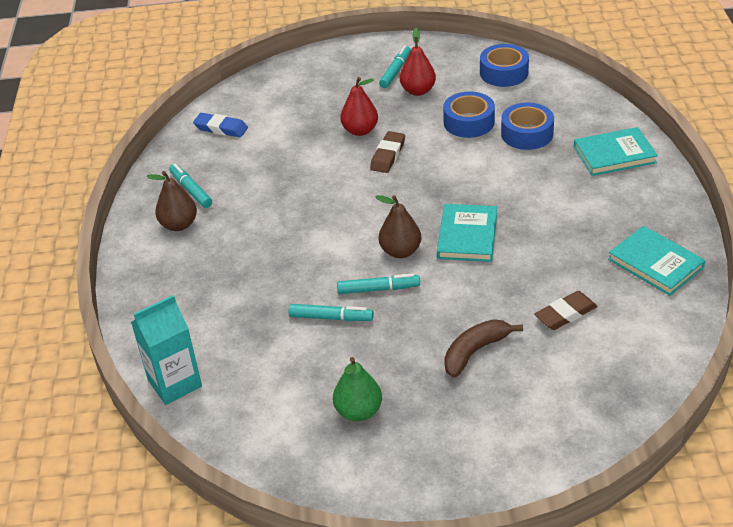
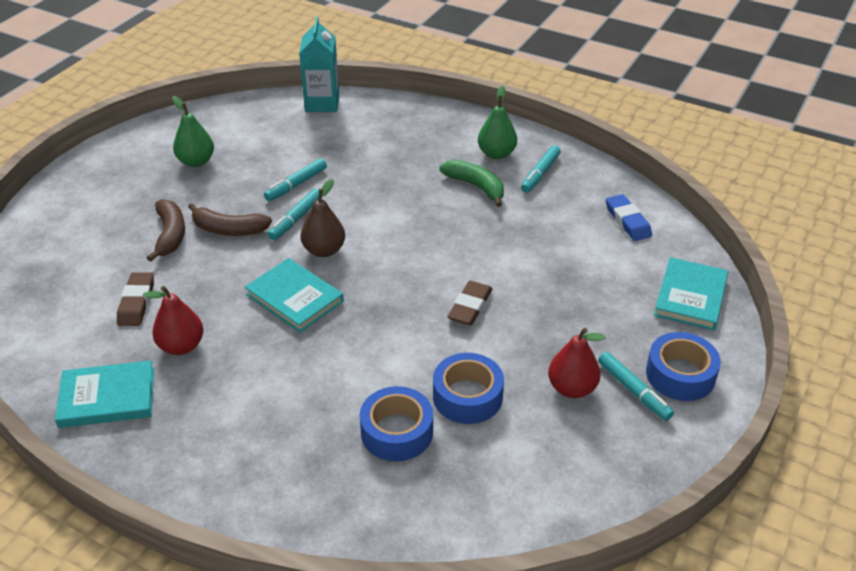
camera: 120 degrees right, 0 degrees up
(179, 225) = (496, 154): brown pear -> green pear
(191, 190) = (540, 174): turquoise marker -> turquoise marker turned 120 degrees clockwise
(221, 128) = (627, 221): blue eraser -> blue eraser turned 75 degrees counterclockwise
(239, 215) = (475, 186): none -> green banana
(360, 130) = (534, 307): red pear -> red pear (181, 346)
(388, 155) = (470, 306): brown eraser -> brown eraser turned 60 degrees clockwise
(431, 320) = (229, 229): none -> brown banana
(504, 73) = (542, 490): blue tape -> blue tape (680, 375)
(614, 154) = (281, 483): turquoise book -> turquoise book (690, 297)

